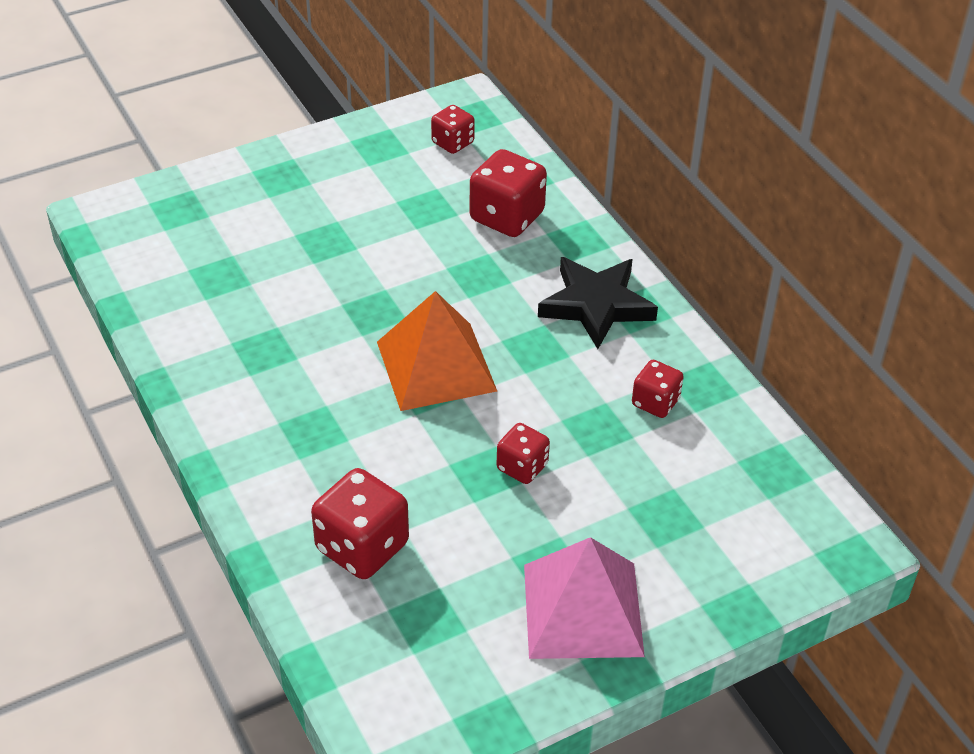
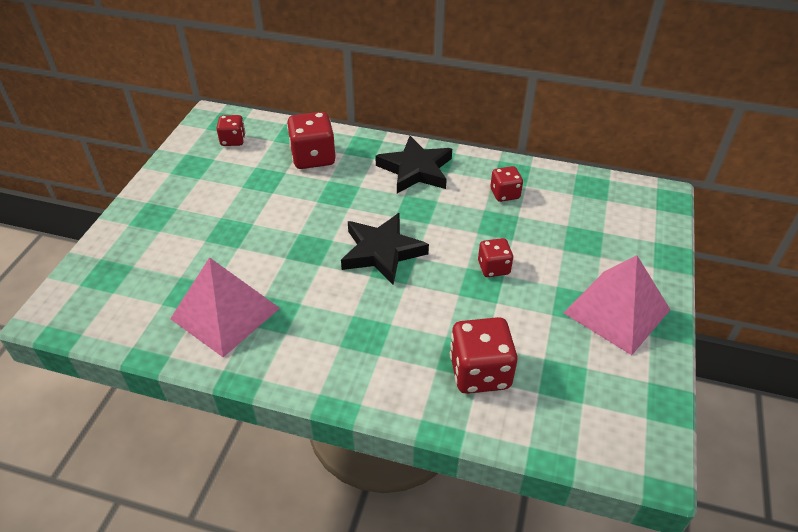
camera: 45 degrees left, 0 degrees up
(225, 317) = (225, 313): none -> pink pyramid
(436, 366) = (382, 252): orange pyramid -> black star

